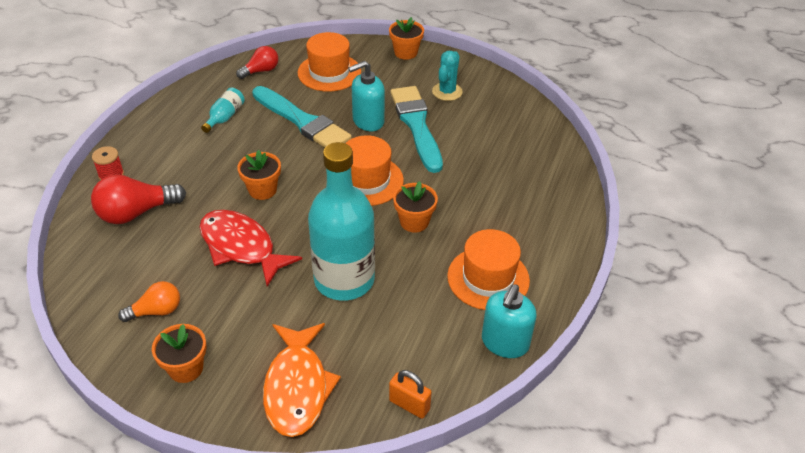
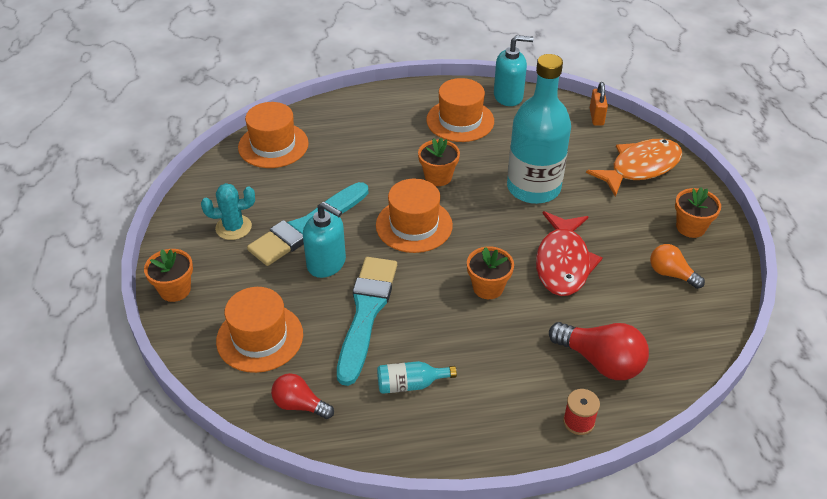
camera: 120 degrees left, 0 degrees up
(537, 141) = (273, 145): none -> orange hat

